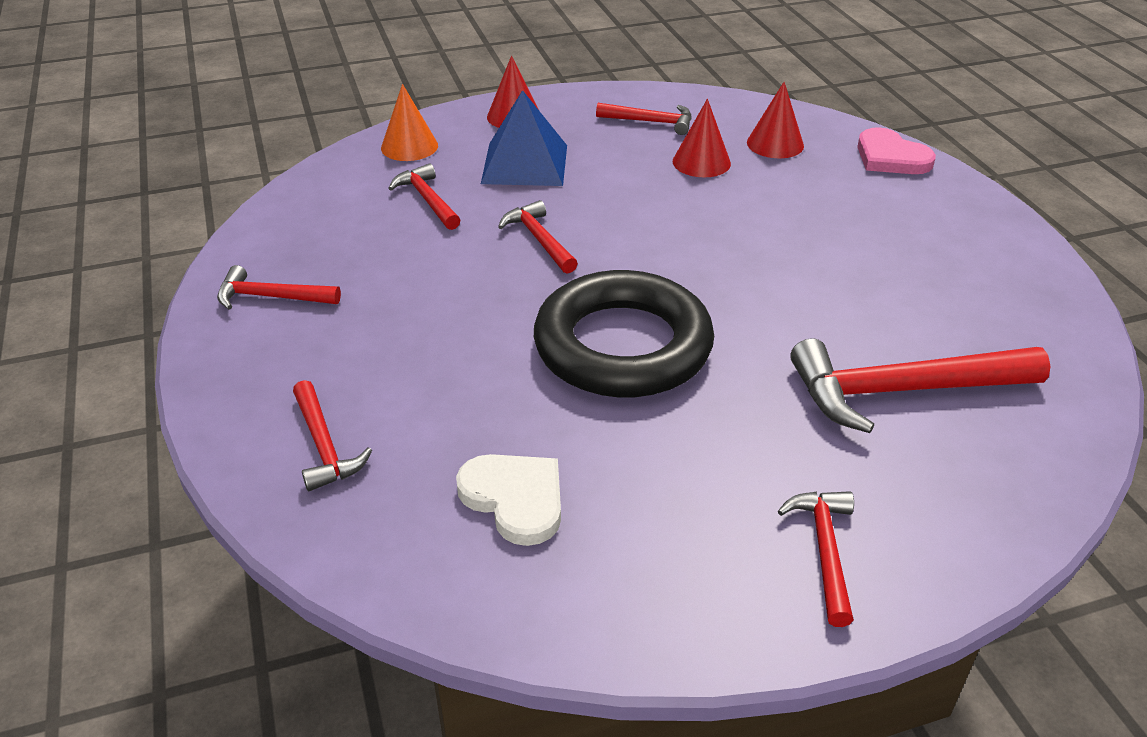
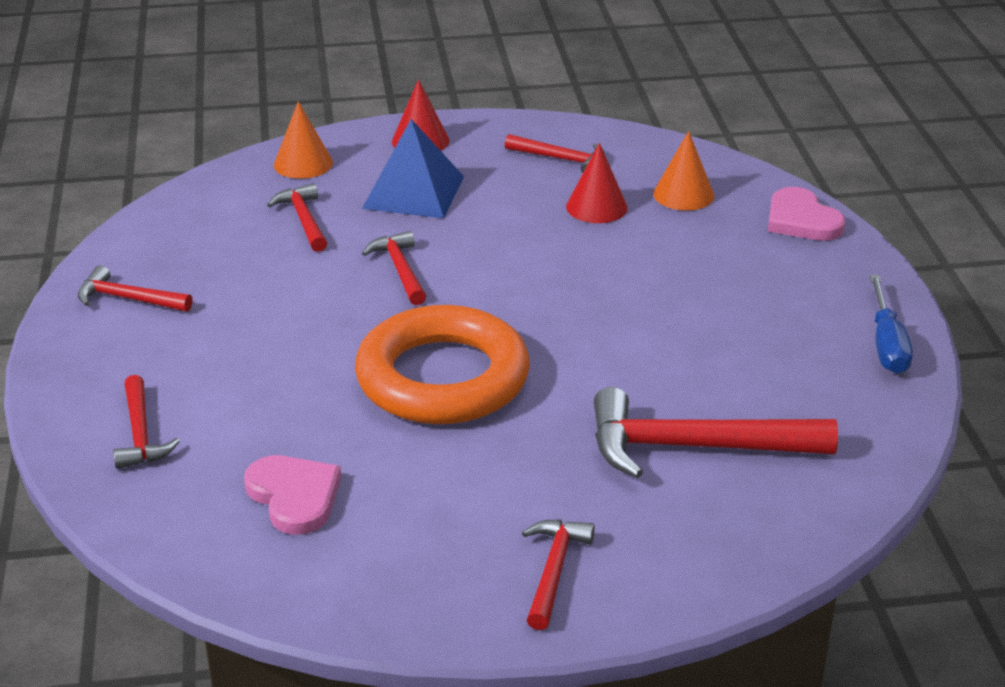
camera: 10 degrees right, 5 degrees down
(515, 499) = (294, 496): white heart -> pink heart
(623, 346) = (442, 378): black ring -> orange ring
(775, 144) = (683, 194): red cone -> orange cone
(1027, 265) = (887, 344): none -> blue screwdriver

